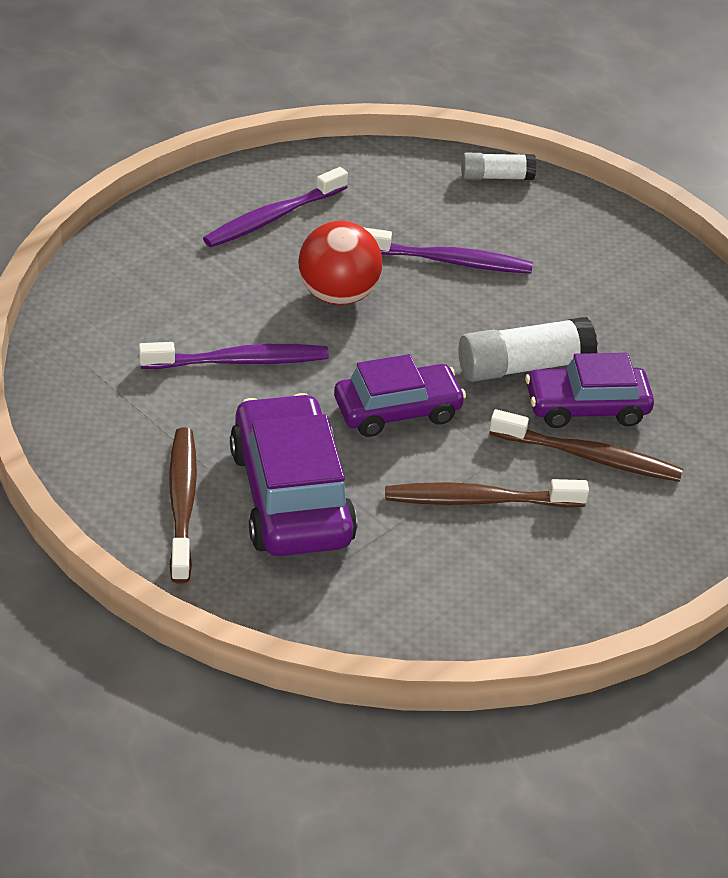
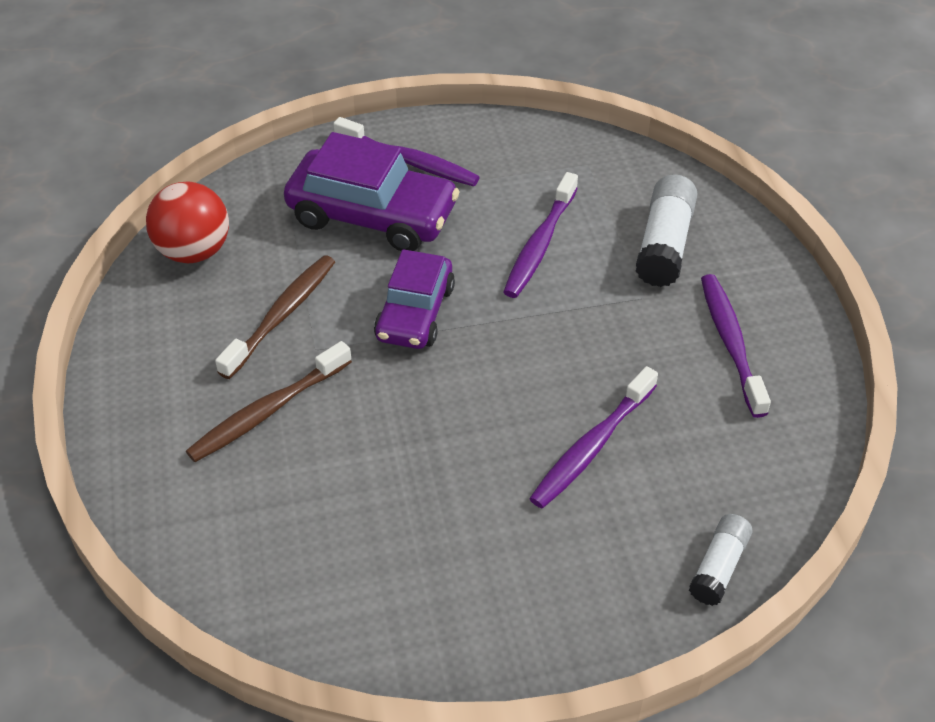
camera: 125 degrees right, 5 degrees up
(182, 503) = (409, 161): brown toothbrush -> purple toothbrush
(338, 295) = (588, 340): red ball -> red ball (194, 251)
(523, 366) = (407, 425): white glue stick -> white glue stick (664, 244)
(586, 407) = (324, 443): purple car -> none

